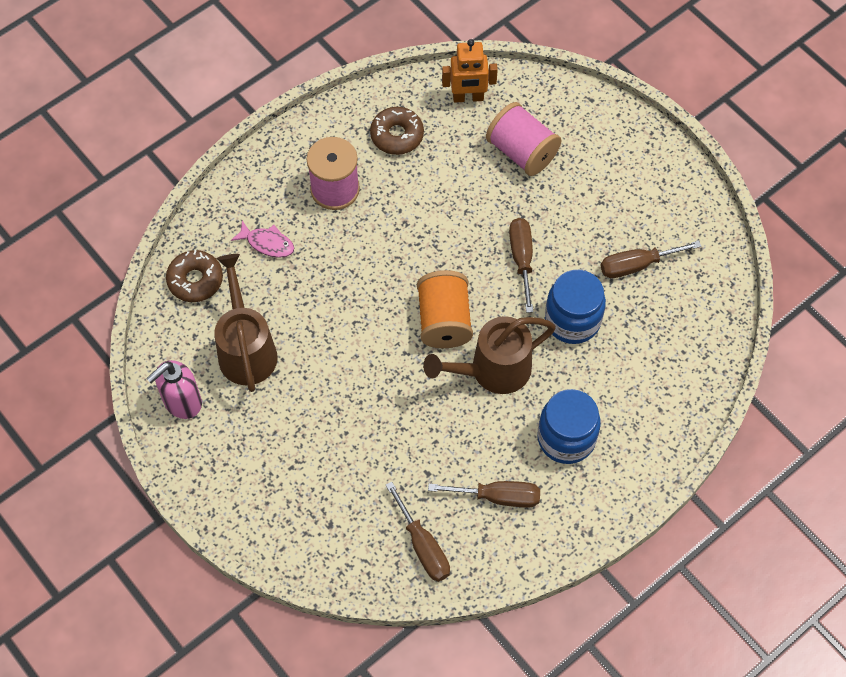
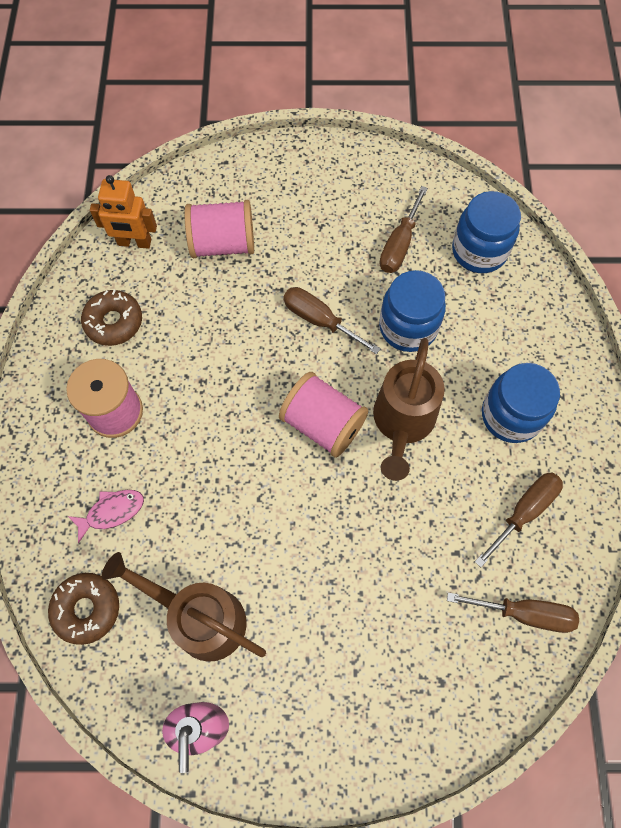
camera: 50 degrees left, 5 degrees up
(444, 321) = (323, 424): orange spool -> pink spool
(468, 98) = (134, 243): orange robot -> orange robot turned 60 degrees clockwise
(686, 323) = (479, 251): none -> blue jar

